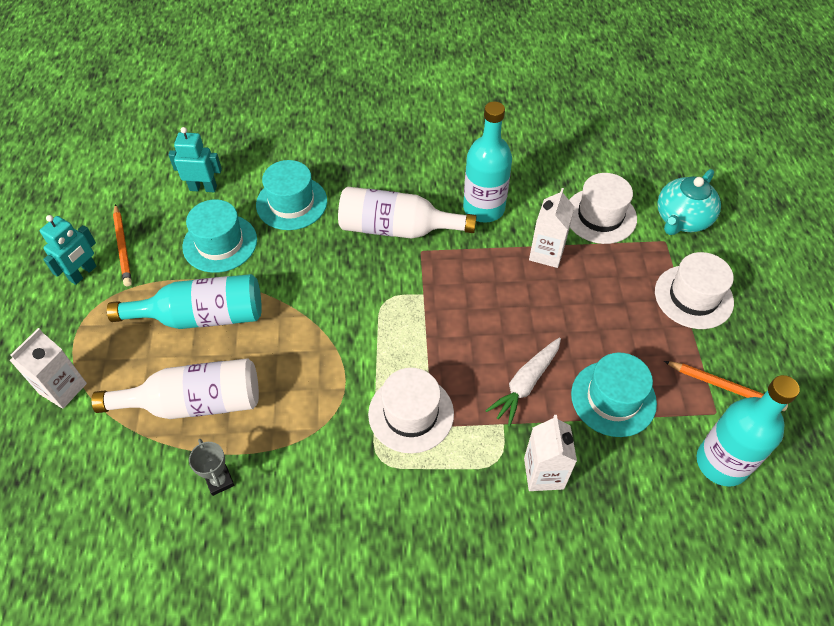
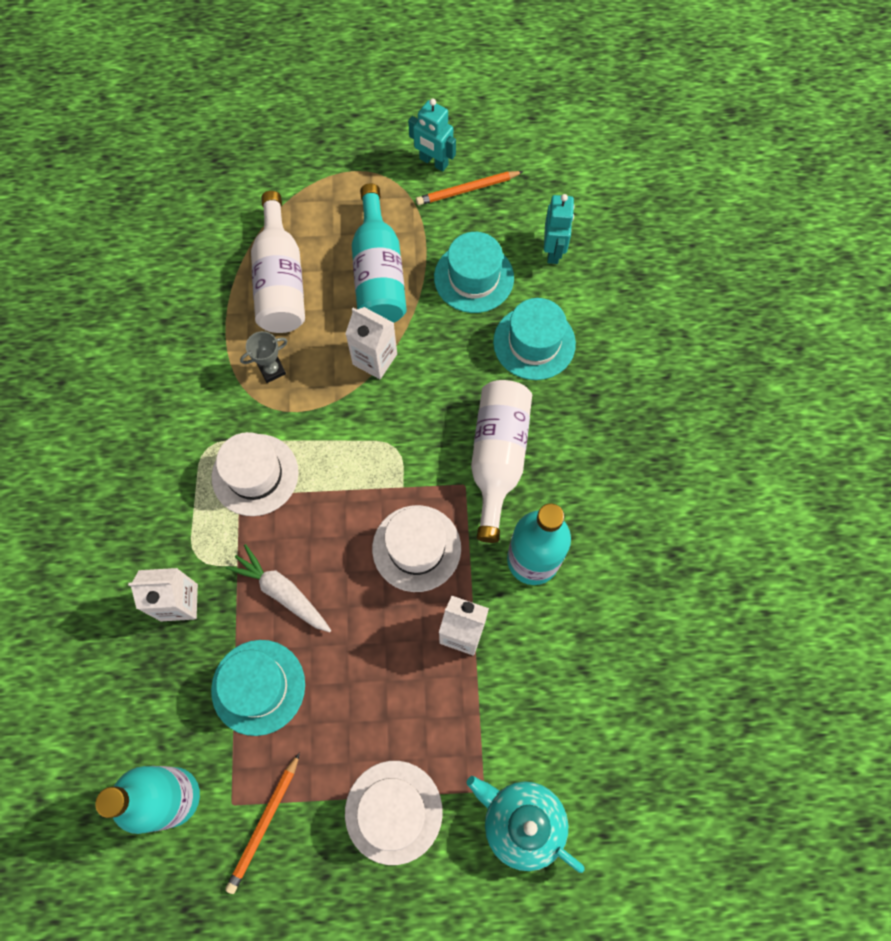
camera: 90 degrees right, 15 degrees up
(63, 388) = (302, 173): white carton -> white carton (375, 359)
(219, 481) = (200, 311): grey trophy -> grey trophy (272, 370)
(600, 216) = (524, 708): white hat -> white hat (416, 548)

